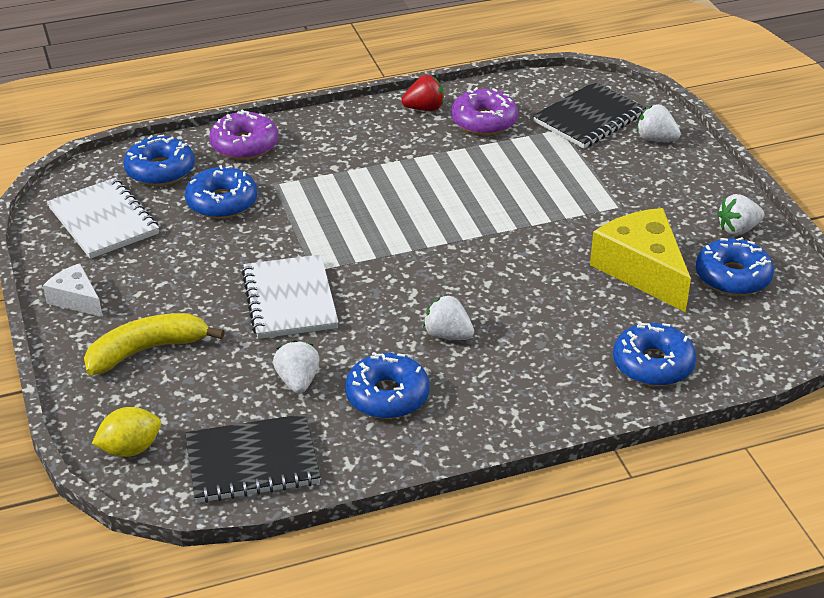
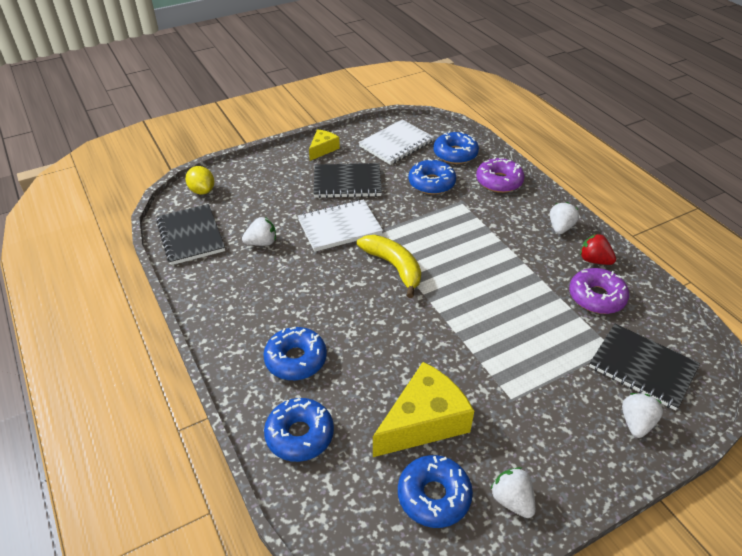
camera: 80 degrees right, 5 degrees up
(76, 299) = (323, 149): white cheese -> yellow cheese
(147, 350) = (283, 181): yellow banana -> yellow banana (394, 267)
(183, 282) = (347, 183): none -> black notebook
(387, 396) = (251, 284): blue donut -> blue donut (296, 359)
(424, 108) = (594, 260): red strawberry -> red strawberry turned 150 degrees clockwise
(447, 335) = (317, 306): white strawberry -> white strawberry (560, 228)

